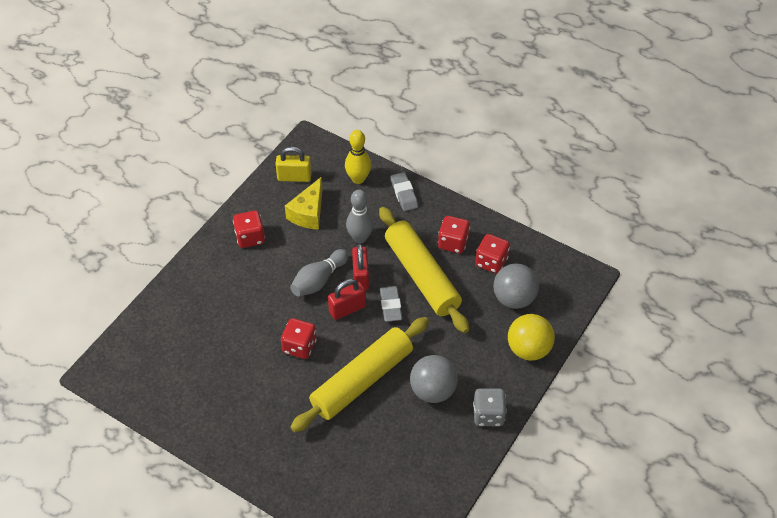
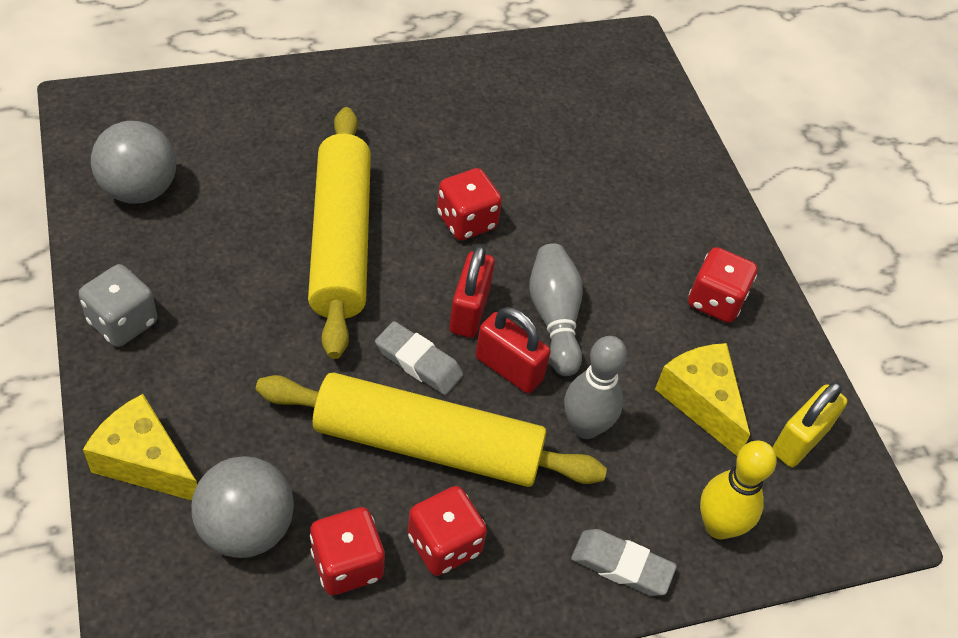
camera: 125 degrees right, 0 degrees up
(433, 391) = (233, 296): grey ball -> grey ball (139, 190)
(528, 349) = (145, 462): yellow ball -> yellow cheese

